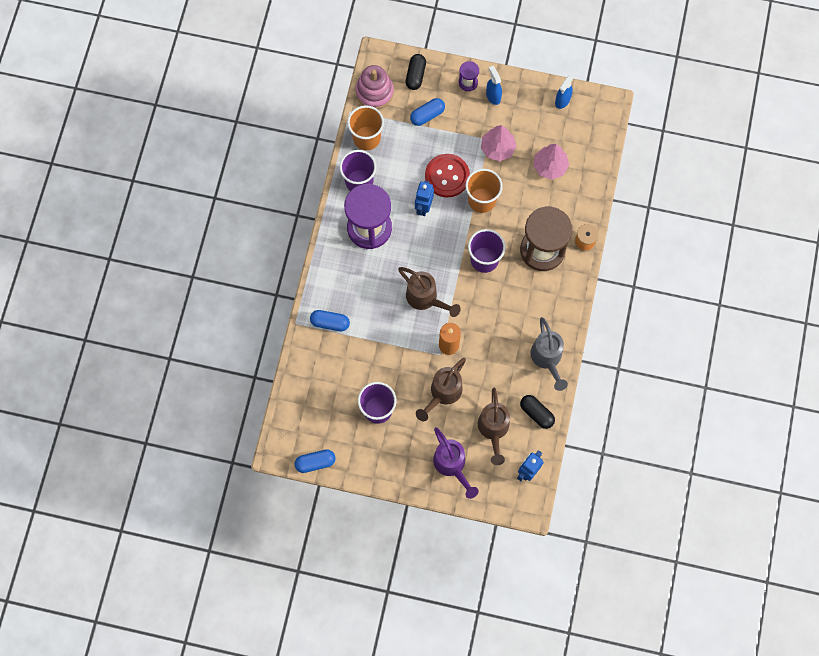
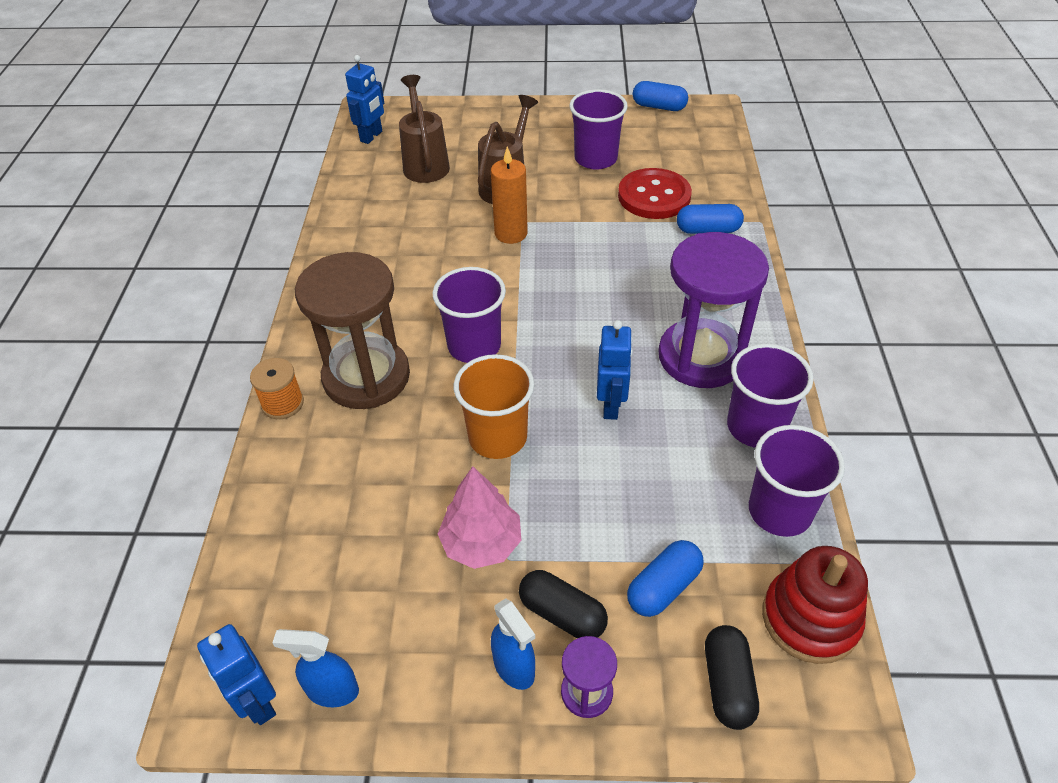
camera: 170 degrees right, 25 degrees down
(315, 462) = (659, 107): blue capsule -> blue capsule turned 45 degrees clockwise
(366, 138) = (779, 511): orange cup -> purple cup
(374, 92) = (810, 618): pink stacking toy -> red stacking toy
(426, 299) = (564, 279): brown watering can -> none
(447, 176) = (580, 467): red button -> red button (654, 196)
(452, 466) = (476, 127): purple watering can -> none
(536, 413) = (363, 186): black capsule -> black capsule (562, 614)
(547, 359) = (349, 241): grey watering can -> none
(550, 166) = (358, 527): pink tree -> none
(562, 101) = (332, 691): blue spray bottle -> blue spray bottle turned 105 degrees counterclockwise
(590, 102) = (258, 702): none -> blue robot

